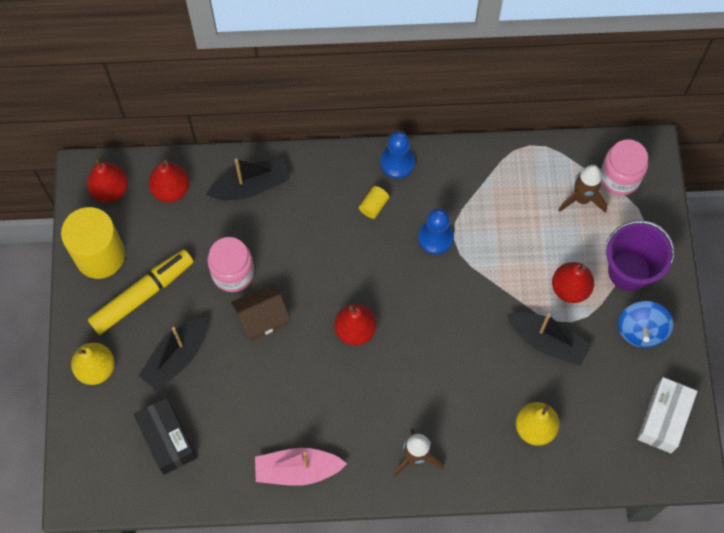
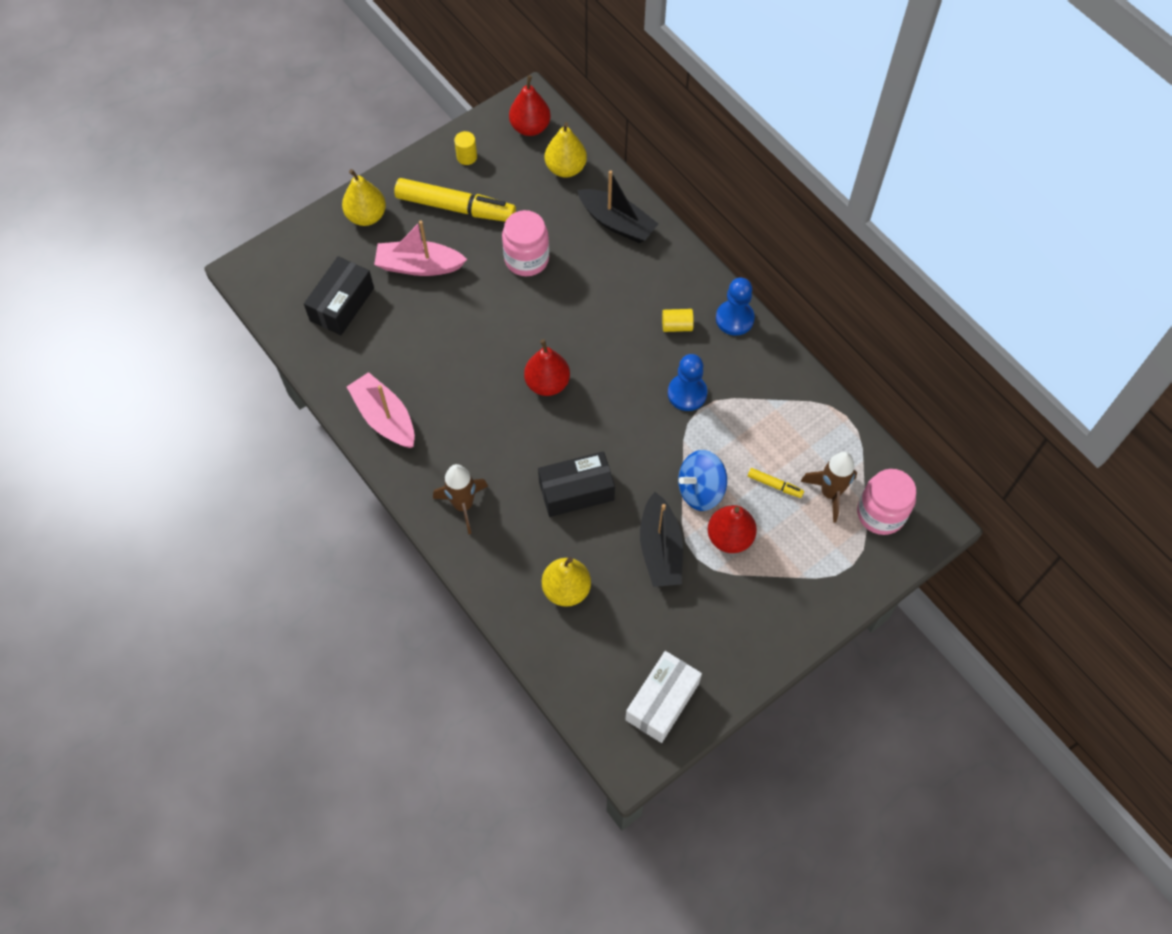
camera: 55 degrees right, 5 degrees down
(100, 255) = (467, 157): yellow cylinder -> yellow cylinder, size x0.40
(171, 189) = (565, 168): red pear -> yellow pear
(176, 357) = (419, 266): black boat -> pink boat
(262, 318) = (503, 306): brown house -> none
(461, 369) = (576, 491): none -> black box
(550, 230) = (774, 485): none -> yellow marker
(629, 271) = (790, 579): purple bucket -> none
(641, 330) = (737, 627): blue spinning top -> blue spinning top (700, 490)
(663, 419) = (662, 701): white box -> white box turned 45 degrees counterclockwise

